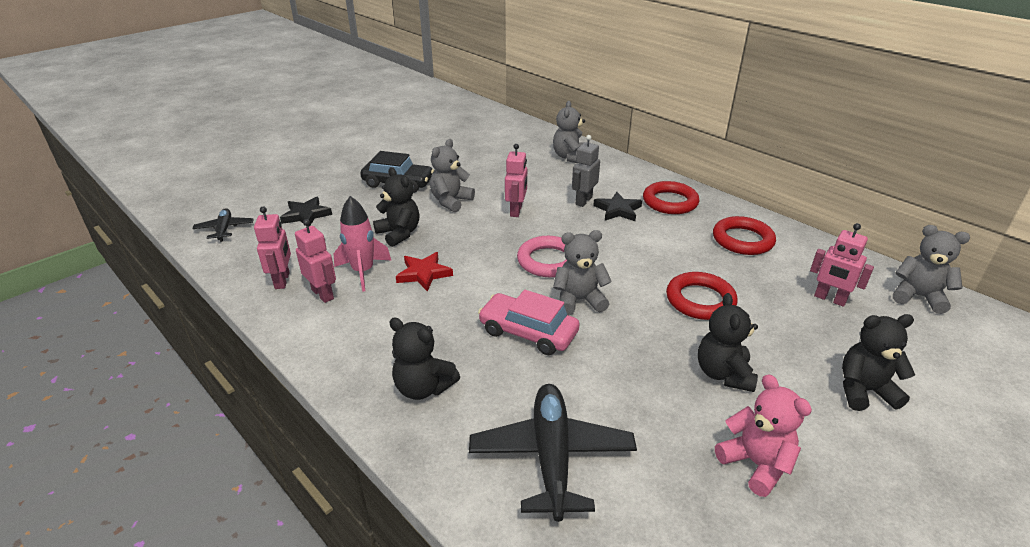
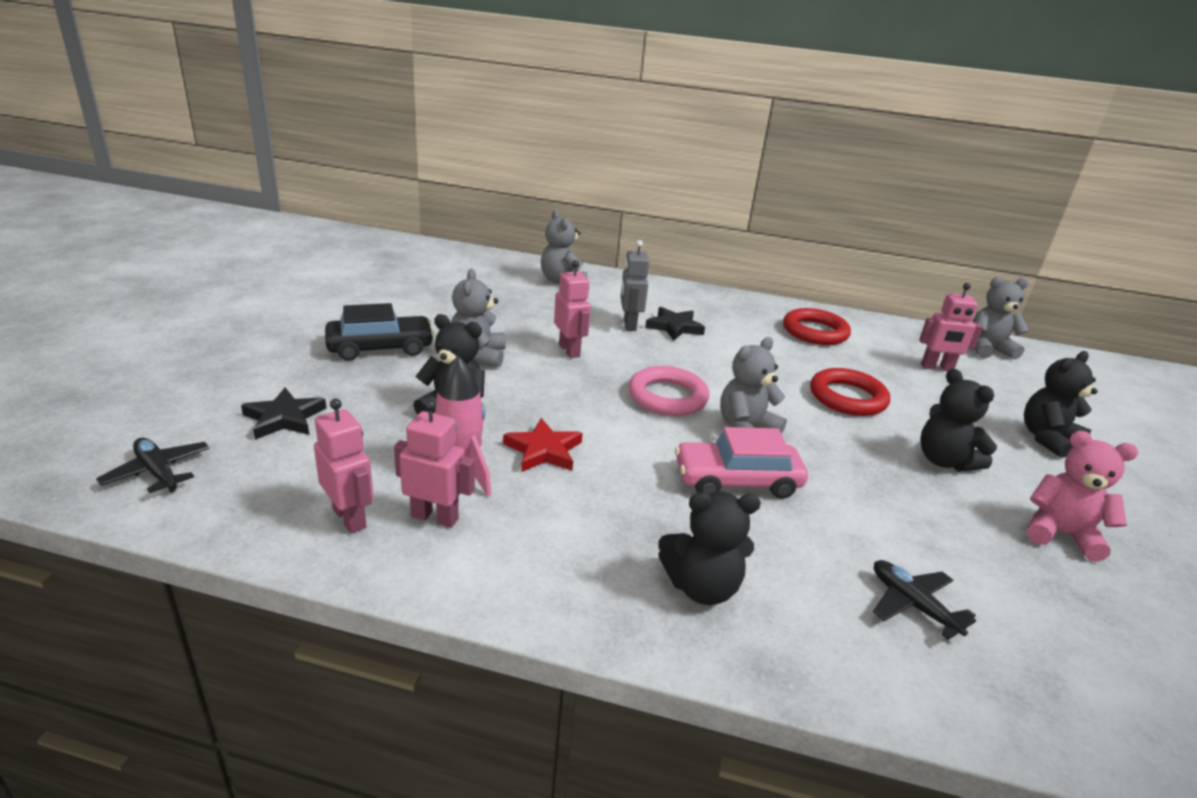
camera: 35 degrees left, 5 degrees down
(551, 456) = (912, 605): black plane -> black plane, size x0.53
(670, 202) = (713, 309): red ring -> none

